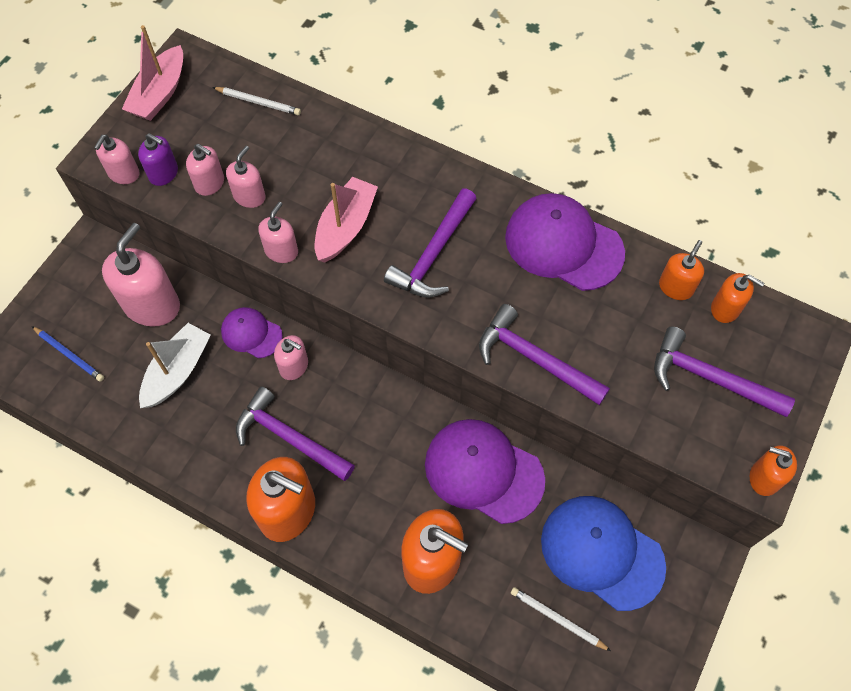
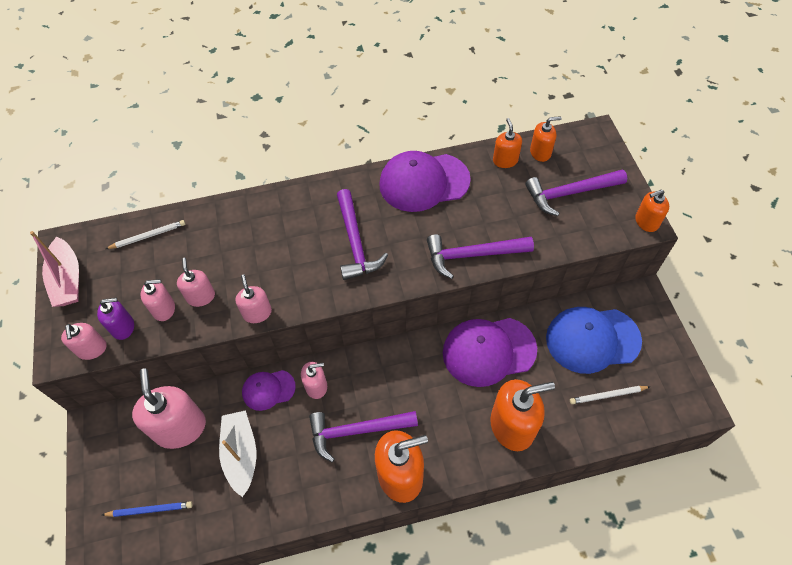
camera: 40 degrees left, 5 degrees down
(345, 227) = (285, 268): pink boat -> none

